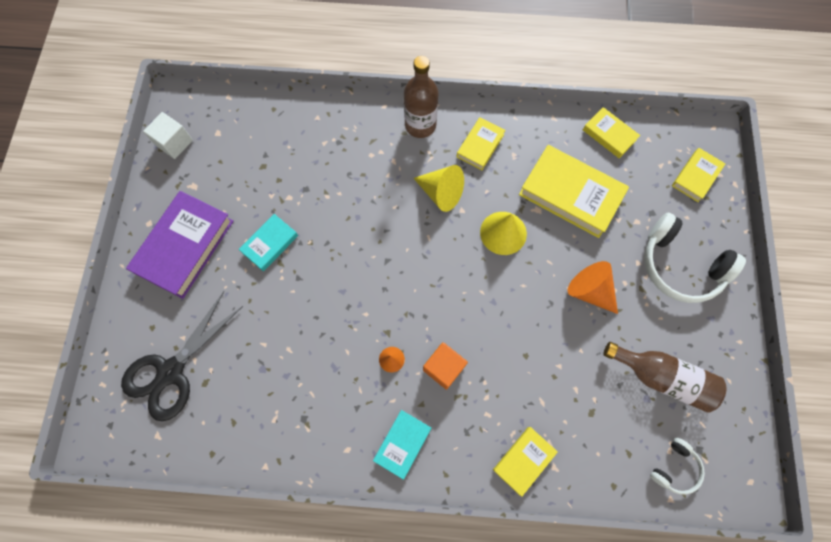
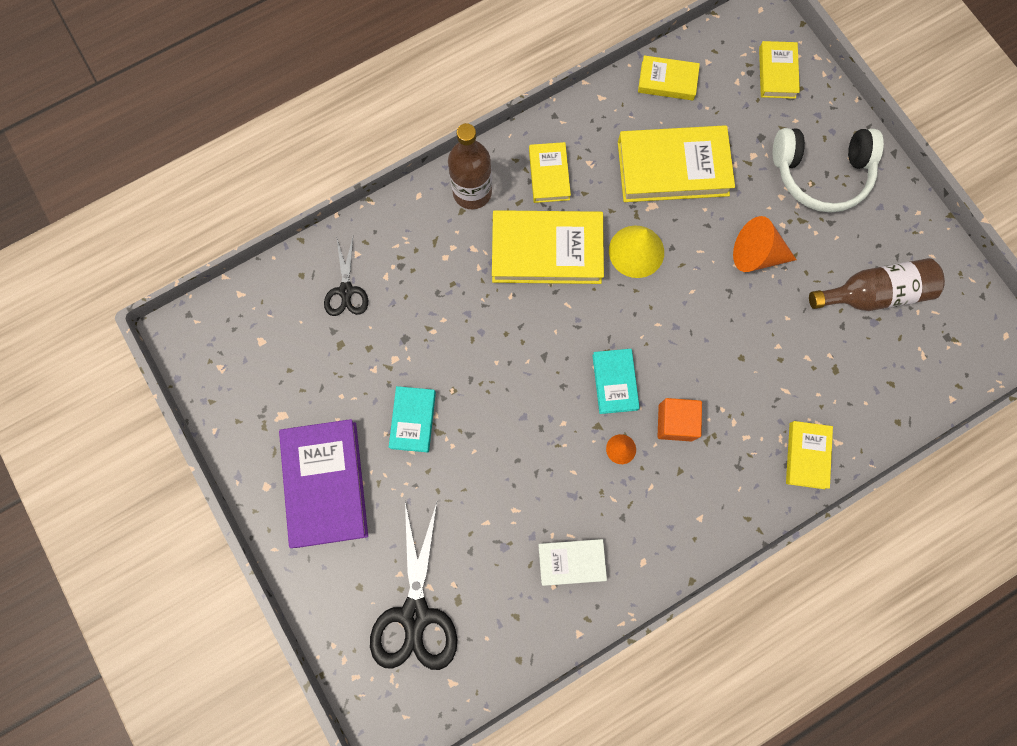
camera: 35 degrees left, 5 degrees up
(174, 143) = (221, 383): white cube -> none
(292, 136) = (346, 291): none -> black scissors
(298, 412) = (571, 562): none -> white book
(402, 444) = (689, 519): turquoise book -> turquoise book (614, 382)
(441, 193) = (546, 251): yellow cone -> yellow book
(675, 468) = (937, 368): white headphones -> none

